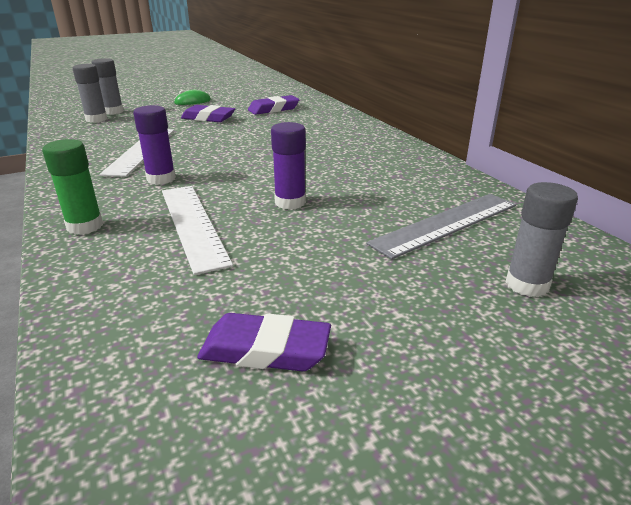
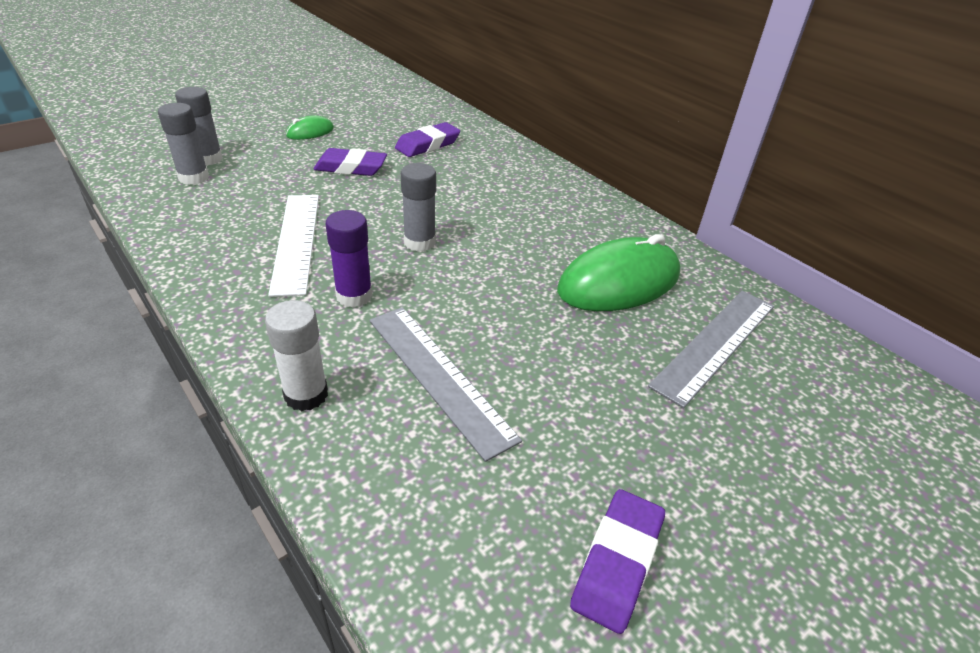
camera: 15 degrees left, 10 degrees up
(85, 226) = (306, 395): green glue stick -> white glue stick
(193, 224) = (439, 376): white ruler -> grey ruler
(265, 350) = (617, 563): purple eraser -> purple eraser turned 60 degrees counterclockwise
(290, 202) = (533, 325): purple glue stick -> none
(379, 184) = (619, 283): none -> green mouse
(527, 285) = (825, 428): grey glue stick -> grey glue stick (419, 242)

